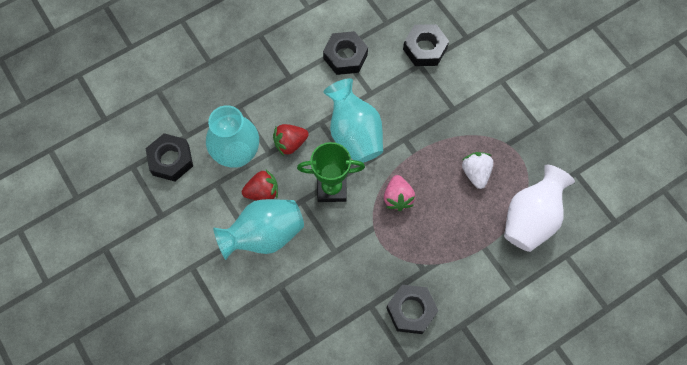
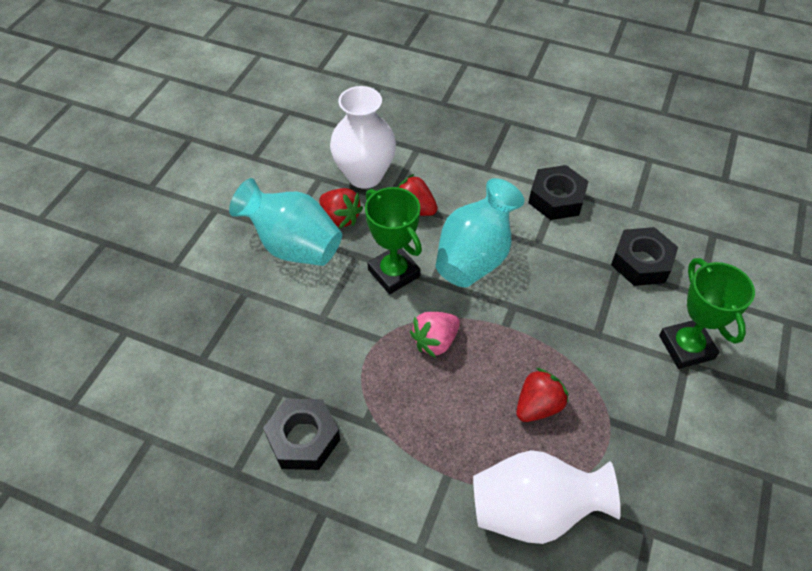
camera: 55 degrees right, 15 degrees down
(171, 160) = (316, 133): black nut -> none
(237, 154) = (365, 175): turquoise vase -> white vase
(475, 173) = (538, 406): white strawberry -> red strawberry
(493, 72) = (686, 347): none -> green trophy

